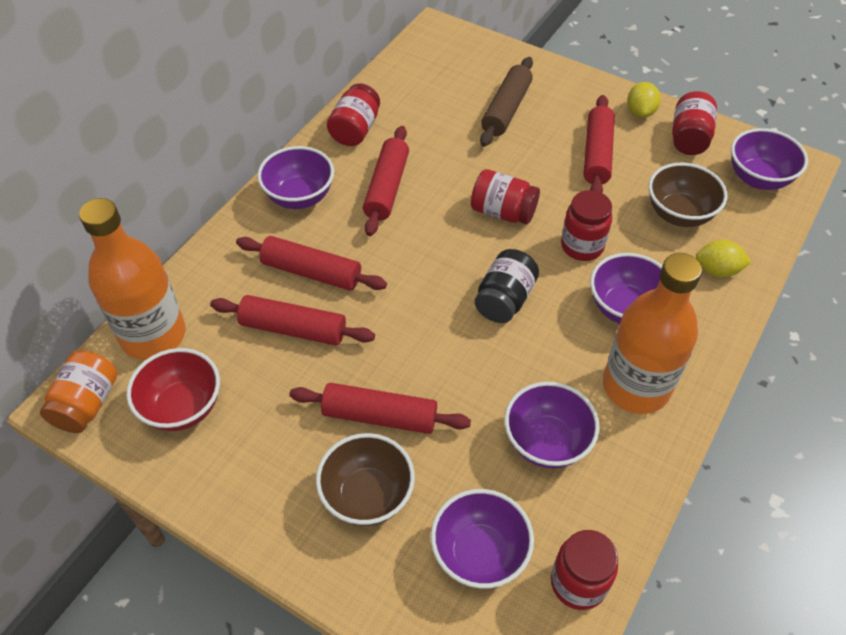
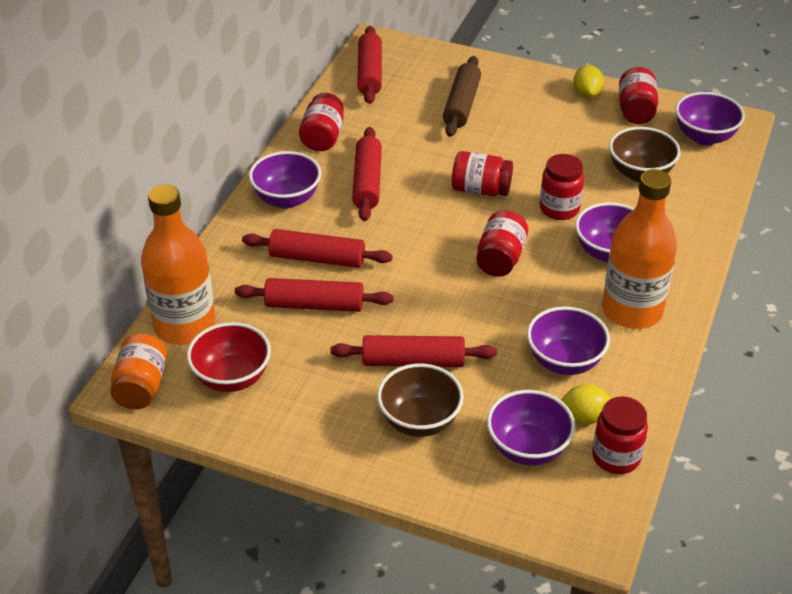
camera: 10 degrees left, 10 degrees down
(505, 299) = (500, 259): black jar -> red jar
(596, 154) = (555, 133): red rolling pin -> red rolling pin (369, 73)
(717, 270) = (683, 214): yellow lemon -> yellow lemon (584, 417)

